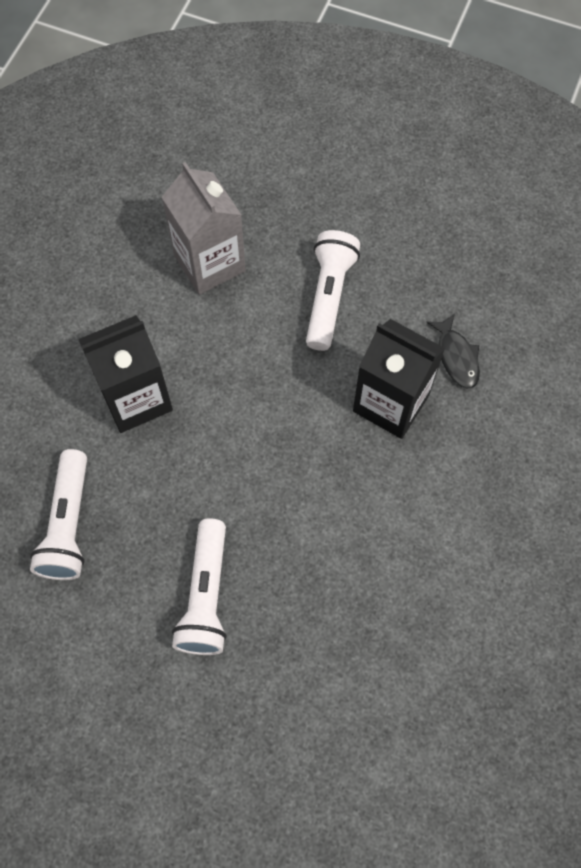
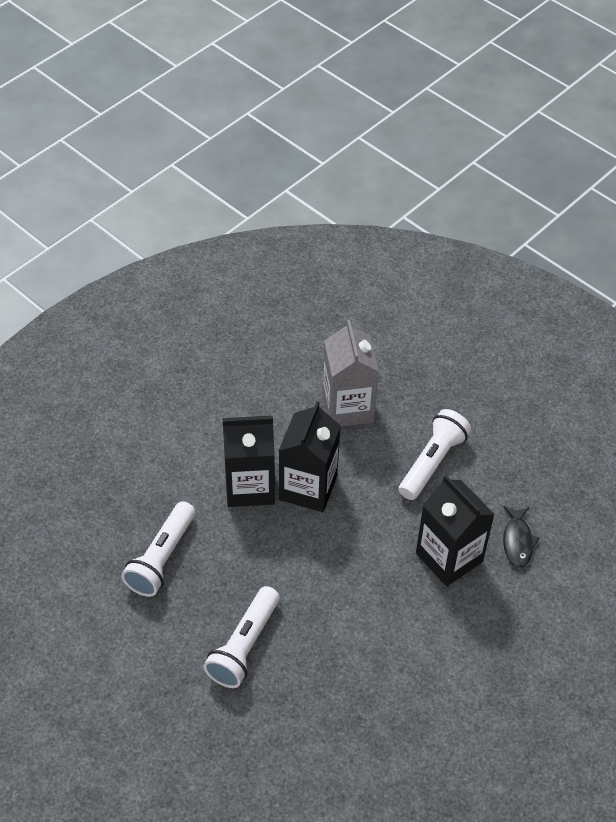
camera: 20 degrees right, 15 degrees down
(203, 376) = (308, 487): none -> black carton

